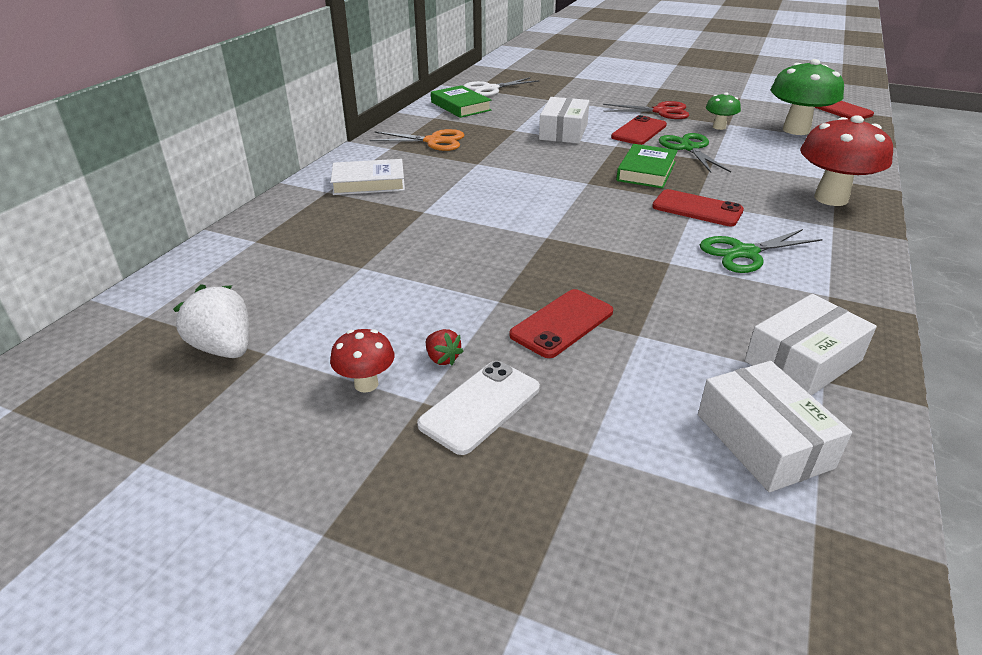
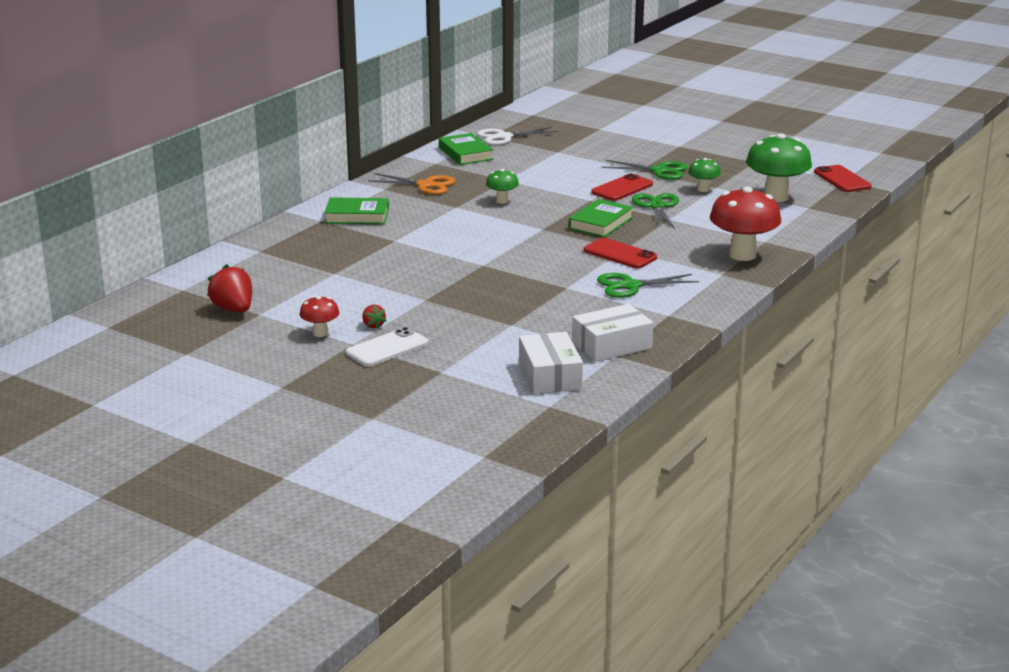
camera: 10 degrees right, 10 degrees down
(224, 348) = (233, 309): white strawberry -> red strawberry
(369, 183) = (357, 216): white book -> green book
(524, 153) = (502, 201): none -> green mushroom
(562, 323) = (462, 315): red phone -> none
(563, 131) = (550, 184): white box -> none
(660, 111) = (659, 171): red scissors -> green scissors

